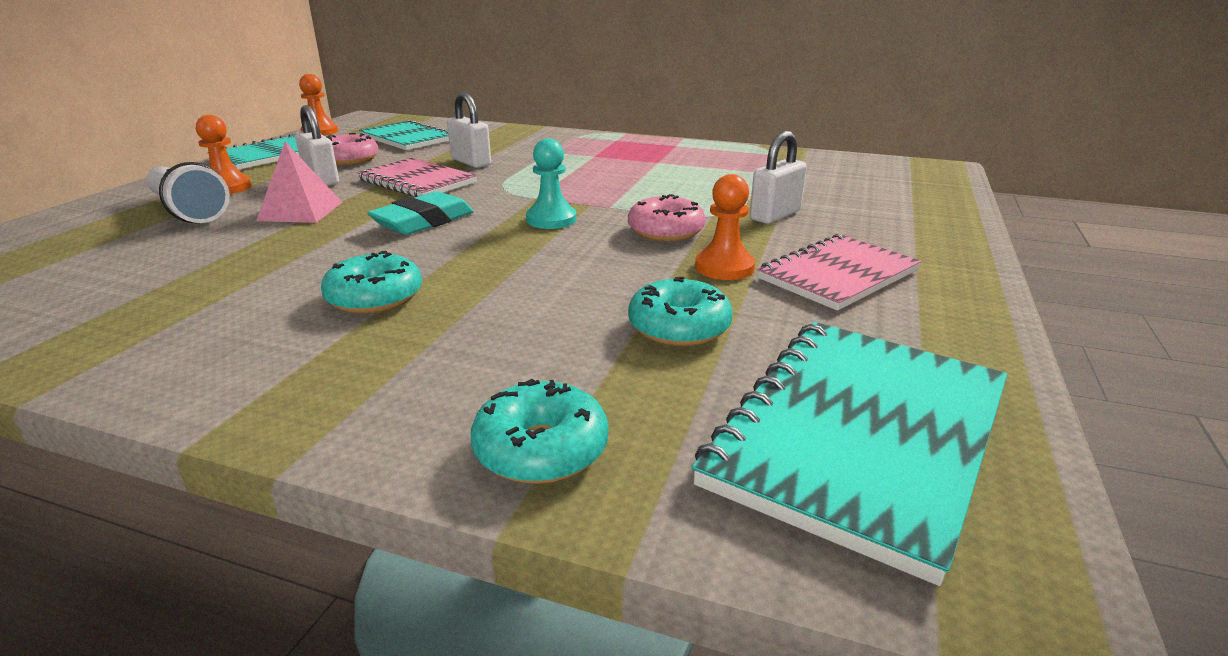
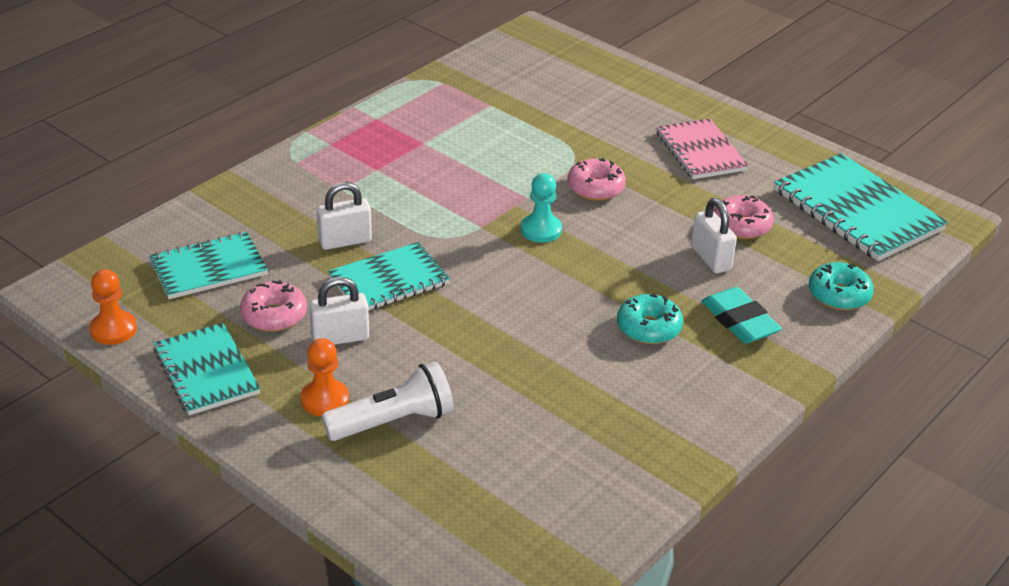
camera: 70 degrees left, 10 degrees up
(300, 211) = (436, 354): pink pyramid -> none
(417, 181) = (389, 281): pink notebook -> turquoise notebook
(423, 221) = (507, 290): turquoise eraser -> turquoise eraser (739, 321)
(679, 327) = (741, 225): turquoise donut -> pink donut
(724, 267) = (669, 185): orange pawn -> none
(775, 215) = (591, 135): white padlock -> white padlock (710, 258)

